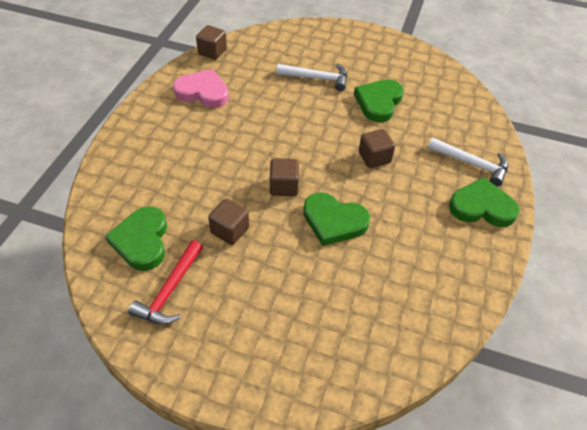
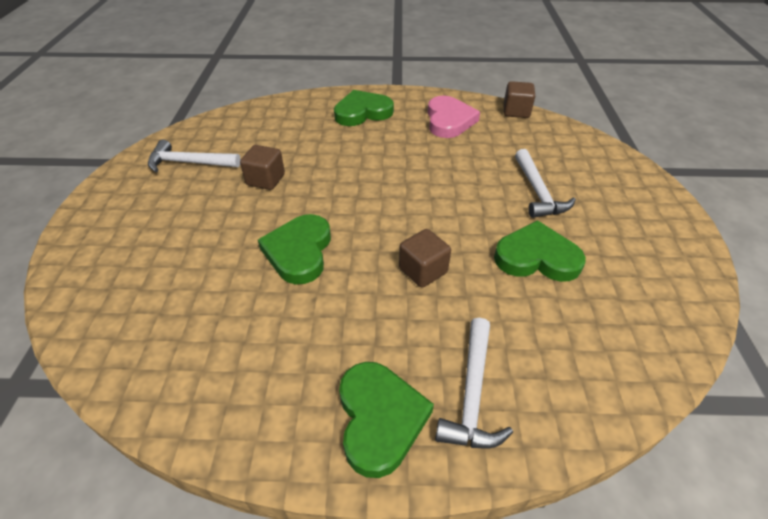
camera: 75 degrees right, 5 degrees down
(142, 241) = (242, 135): green heart -> green heart (362, 112)
(170, 290) = (189, 163): red hammer -> white hammer
(284, 186) = (338, 202): brown cube -> none

